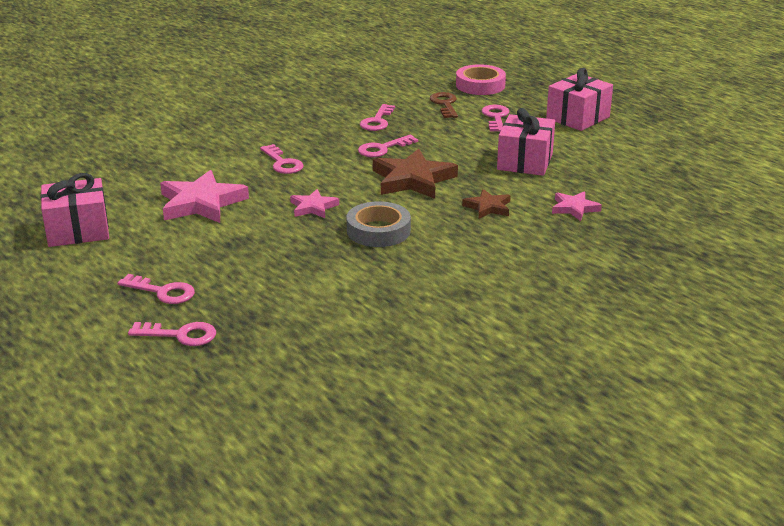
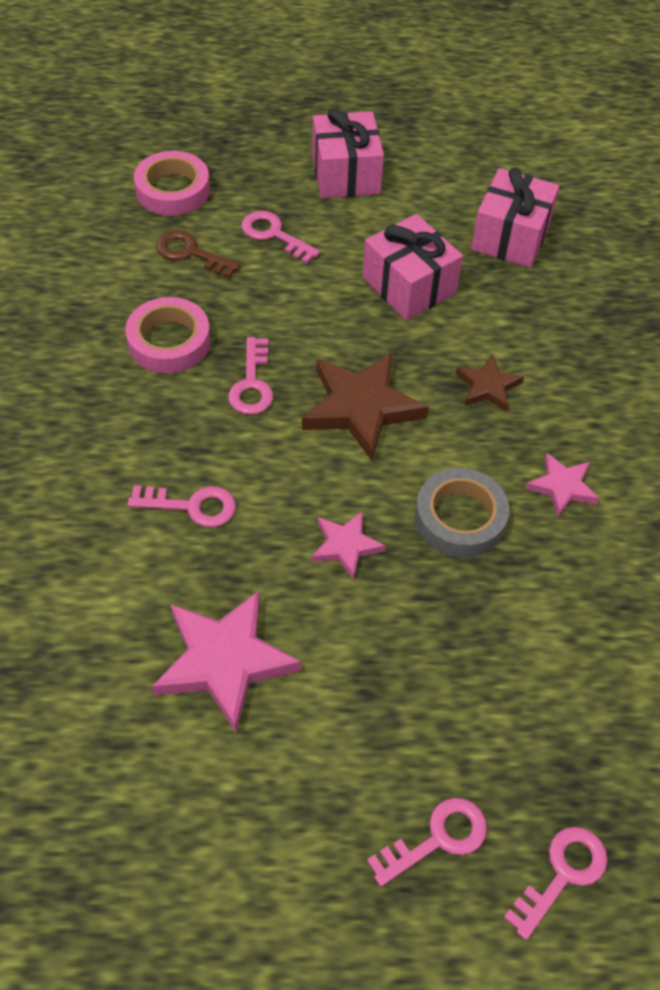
camera: 55 degrees left, 25 degrees up
(78, 230) = (173, 861): pink gift -> pink gift (510, 237)
(377, 121) = (169, 341): pink key -> pink tape
(574, 208) = (550, 320): pink star -> pink star (562, 487)

